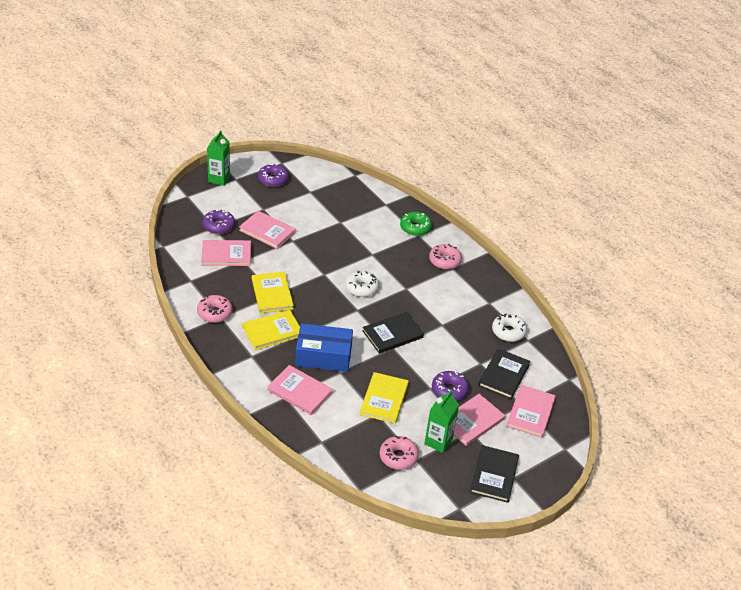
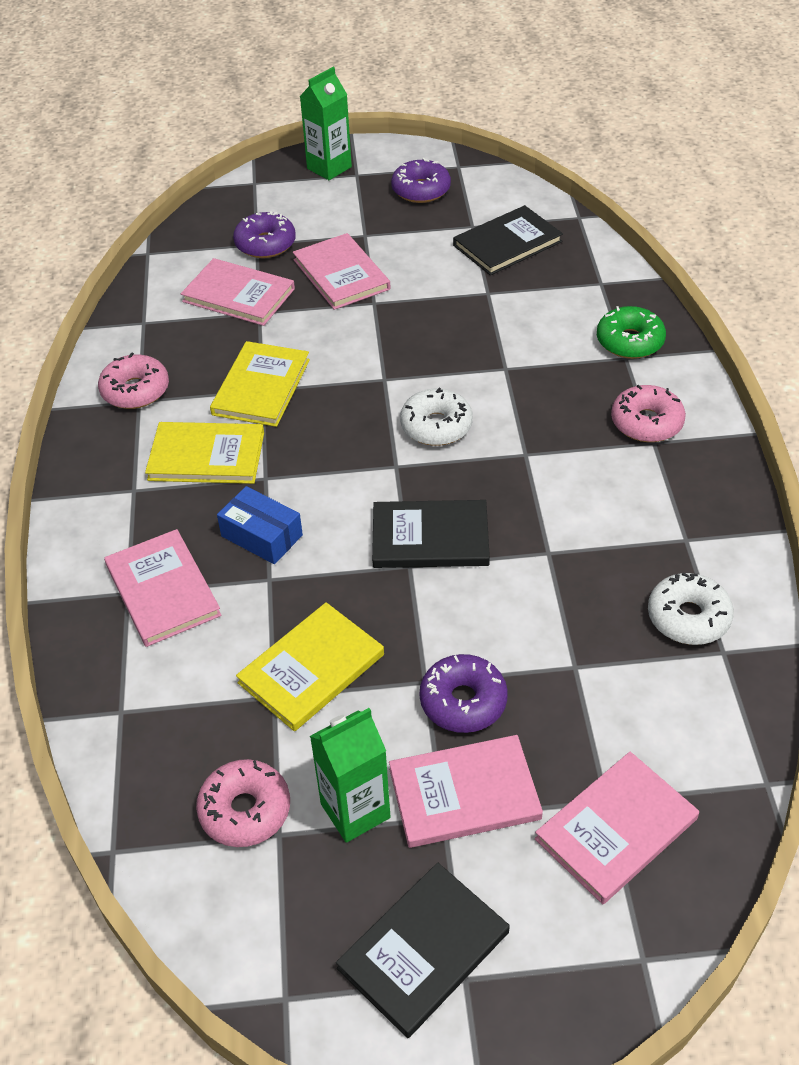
camera: 35 degrees right, 5 degrees up
(323, 356) = (261, 536): blue box -> blue box, size x0.61
(503, 375) = (611, 713): black book -> black book (507, 243)

